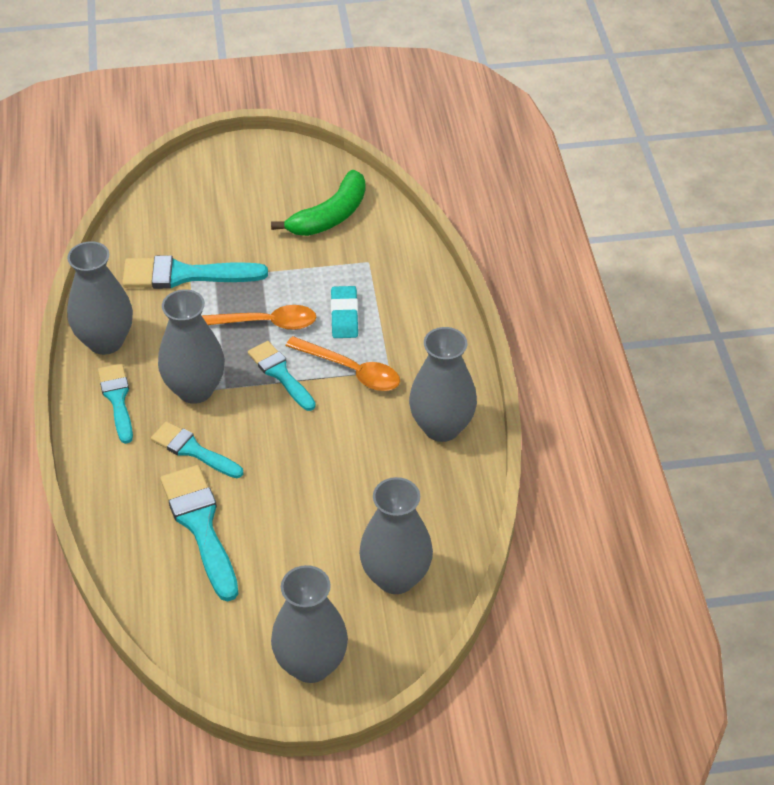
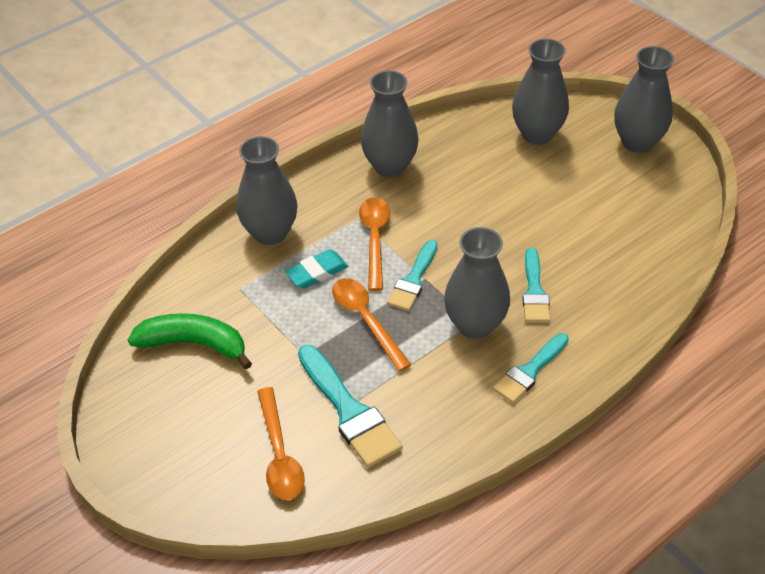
camera: 120 degrees left, 0 degrees up
(105, 341) = (476, 421): grey vase -> grey vase (270, 233)
(184, 224) = (279, 454): none -> orange spoon
(200, 525) = (594, 249): turquoise brush -> none

